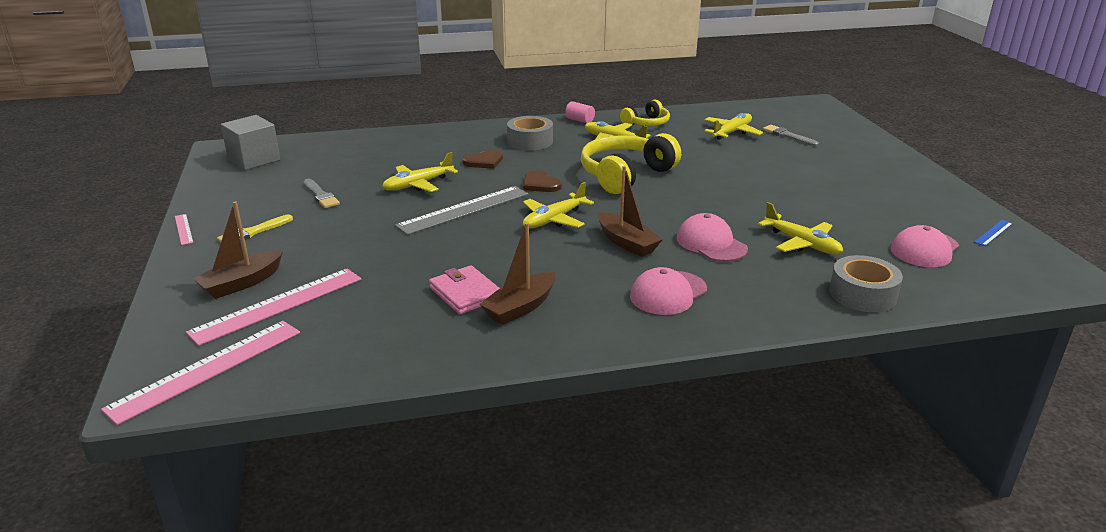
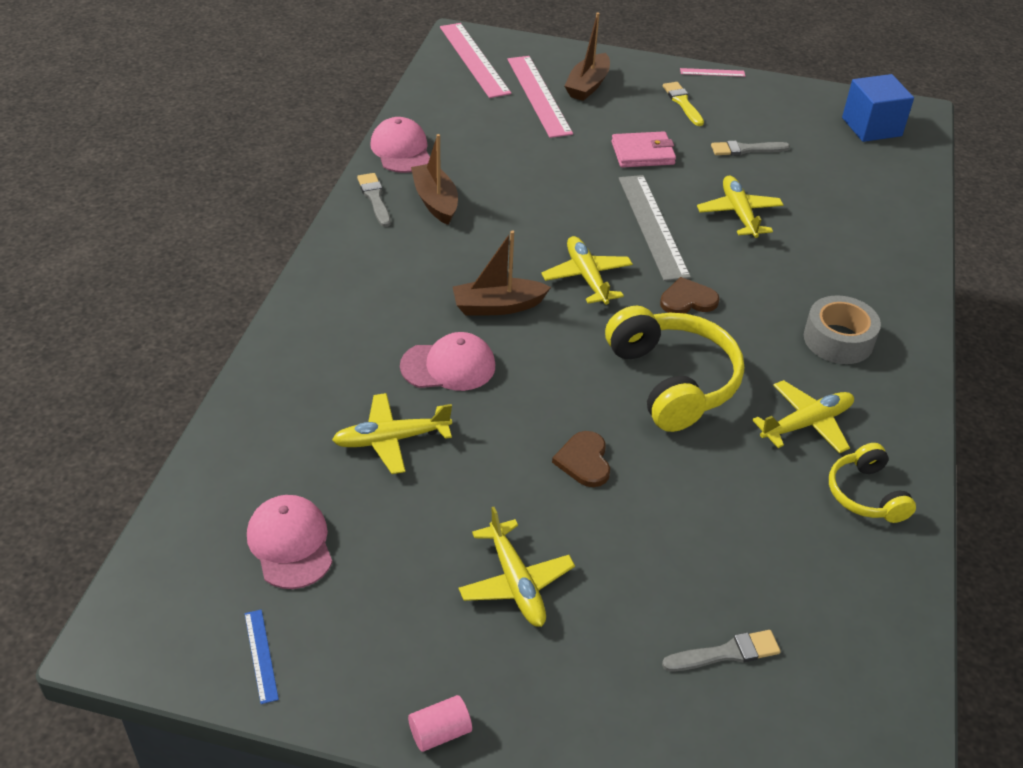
camera: 115 degrees right, 15 degrees up
(241, 283) = (587, 85): brown boat -> brown boat turned 135 degrees counterclockwise
(254, 160) = (871, 127): grey cube -> blue cube
(465, 293) = (482, 181): pink wallet -> pink wallet (642, 153)
(484, 161) = (784, 279): brown heart -> brown heart (584, 461)
(547, 342) = (374, 198): none -> grey brush
(580, 120) = (908, 422): pink cylinder -> pink cylinder (440, 732)
(668, 293) = (384, 291): pink cap -> pink cap (401, 150)
(731, 132) = (777, 582): yellow plane -> yellow plane (515, 582)
(862, 294) = (264, 421): grey tape -> none

